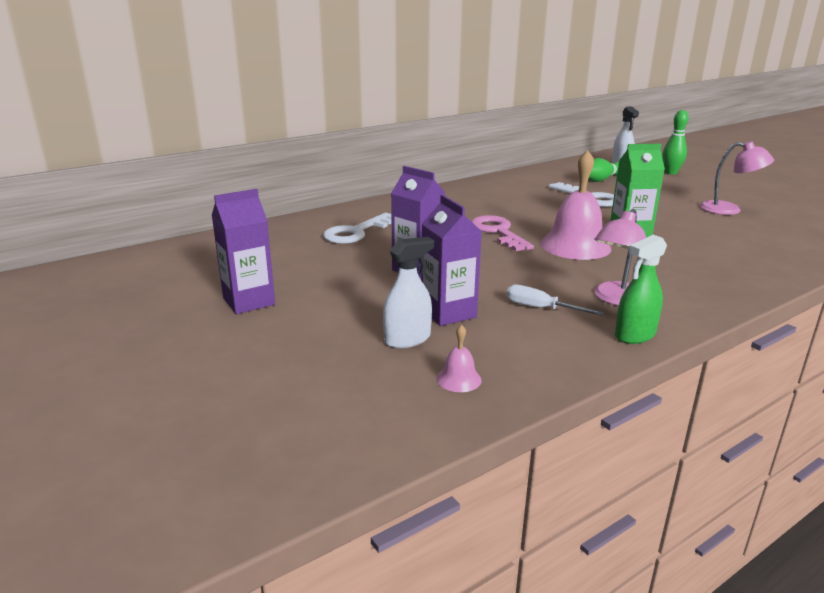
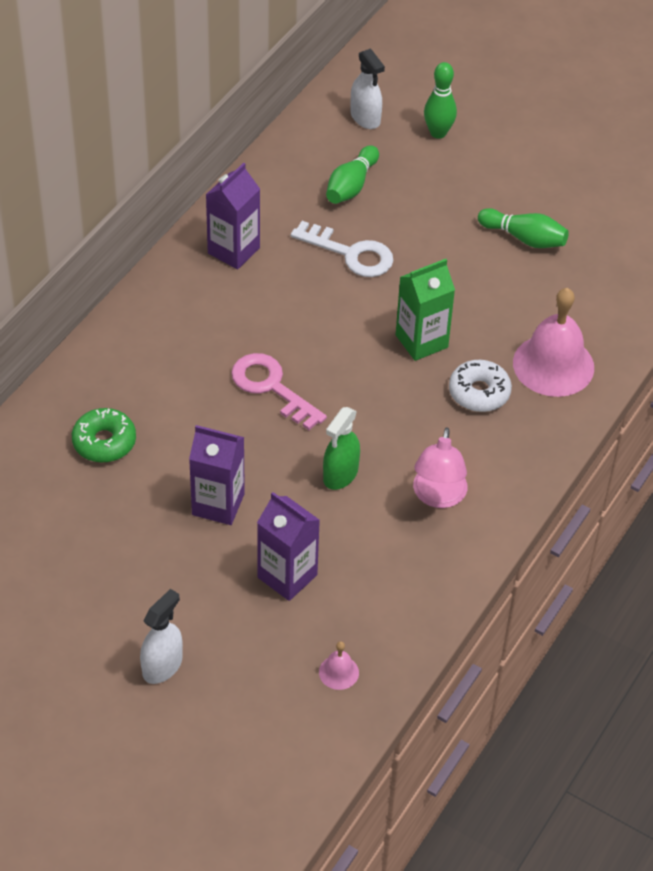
camera: 25 degrees left, 25 degrees up
(249, 301) = (79, 625): purple carton -> purple carton (233, 250)
(356, 232) = (104, 442): white key -> green donut
(407, 339) = (269, 632): white spray bottle -> white spray bottle (162, 666)
(541, 308) = (372, 538): white screwdriver -> none
(575, 246) = (369, 393): pink bell -> pink bell (553, 365)
(635, 335) = (467, 554): green spray bottle -> green spray bottle (340, 474)
(673, 259) = (479, 392): none -> white donut
(729, 209) = (524, 238): pink lamp -> green bowling pin

